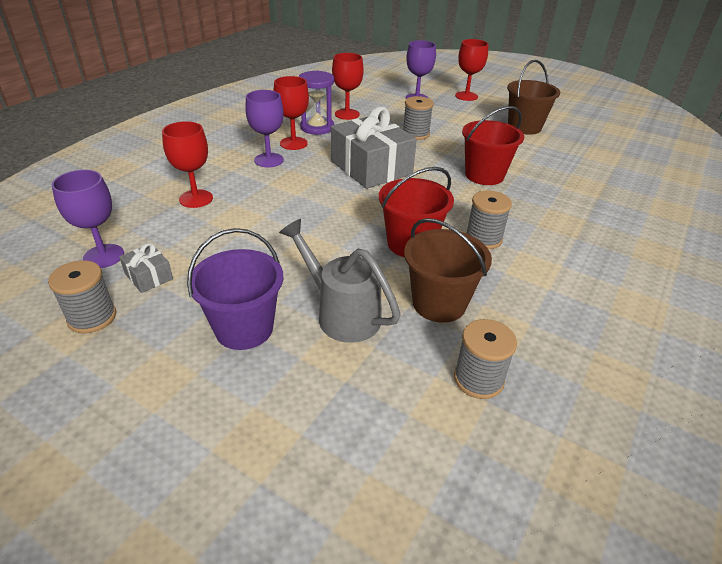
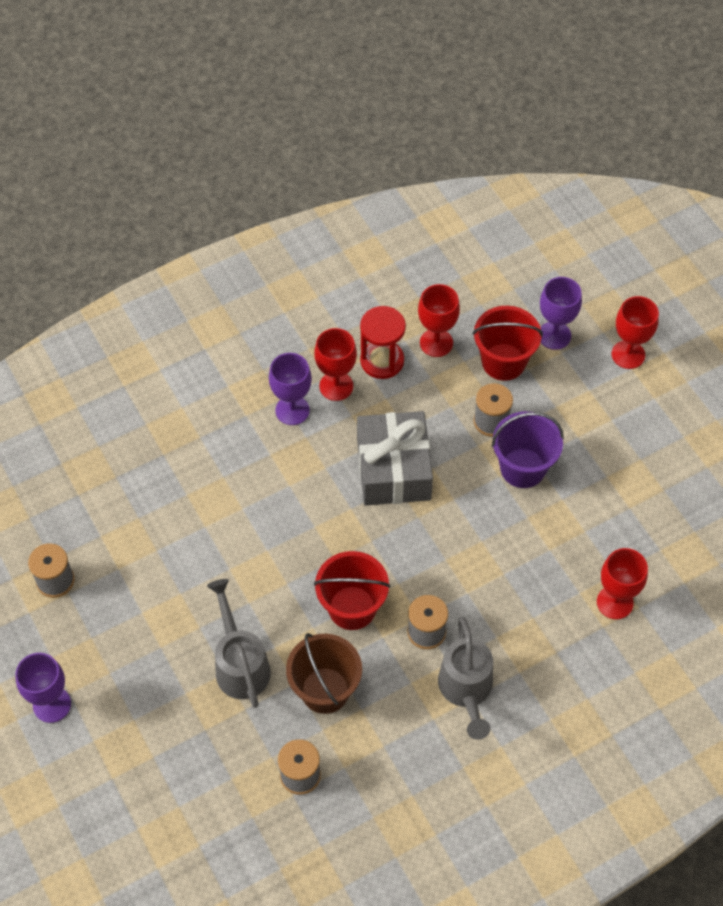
camera: 30 degrees right, 20 degrees up
(104, 256) = (84, 507): purple goblet -> purple goblet (52, 704)
(149, 276) = (111, 550): grey gift -> none
(196, 199) = (190, 452): red goblet -> red goblet (615, 602)
(244, 328) = (159, 644): purple bucket -> purple bucket (523, 468)
(317, 127) = (382, 361): purple hourglass -> red hourglass
(484, 175) = (509, 535): red bucket -> red bucket (503, 362)
(524, 127) = (642, 460): brown bucket -> none
(552, 261) = (466, 690): none -> grey watering can

